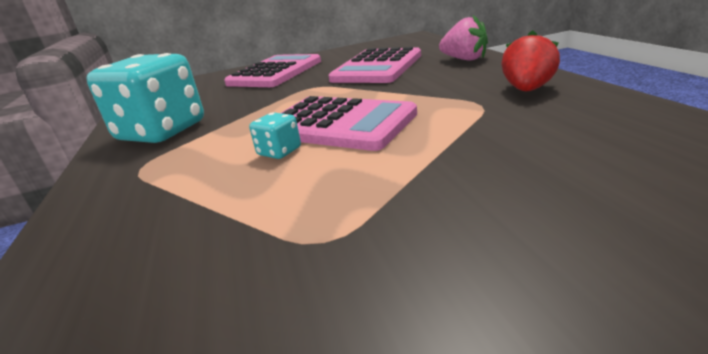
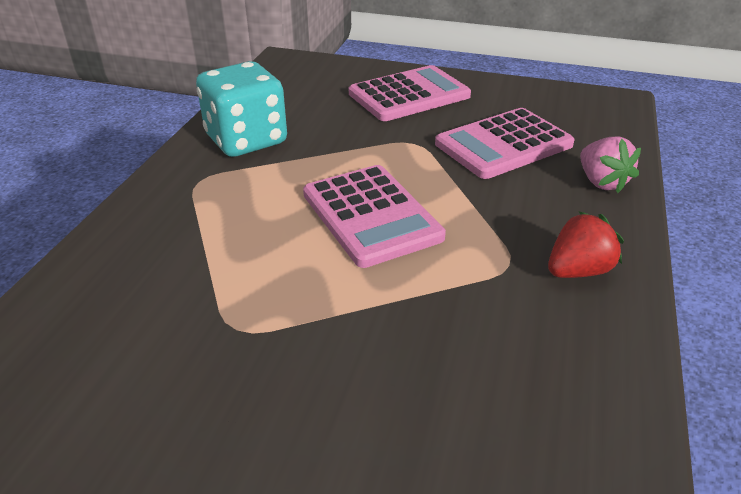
camera: 30 degrees right, 10 degrees up
(279, 152) = (297, 222): turquoise dice -> none

